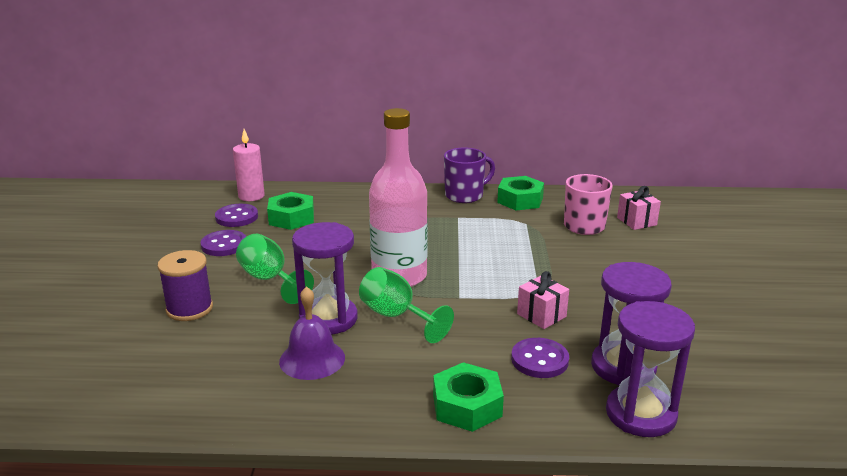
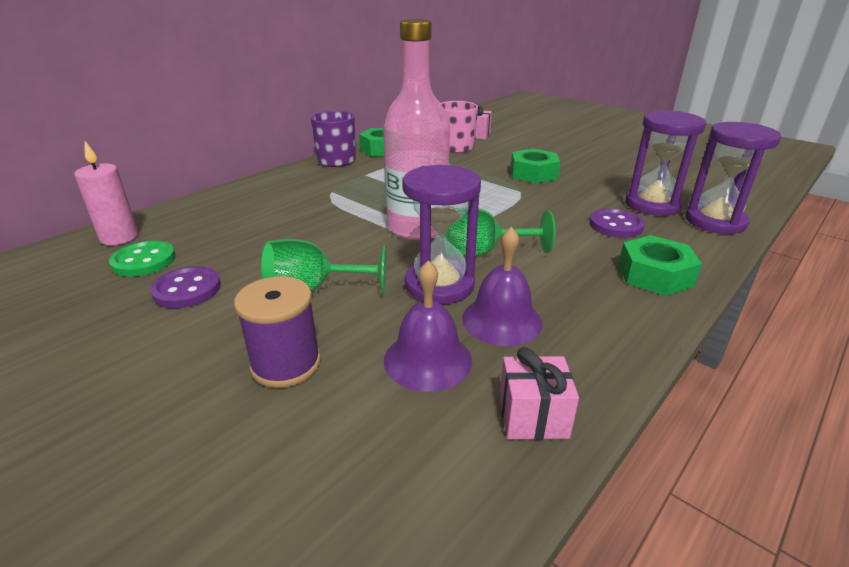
camera: 50 degrees left, 5 degrees up
(236, 217) = (144, 261): purple button -> green button
(239, 350) = (427, 360): none -> purple bell
(291, 218) = (215, 234): green nut -> green nut (533, 174)
(541, 315) = (555, 202): pink gift -> pink gift (533, 417)

